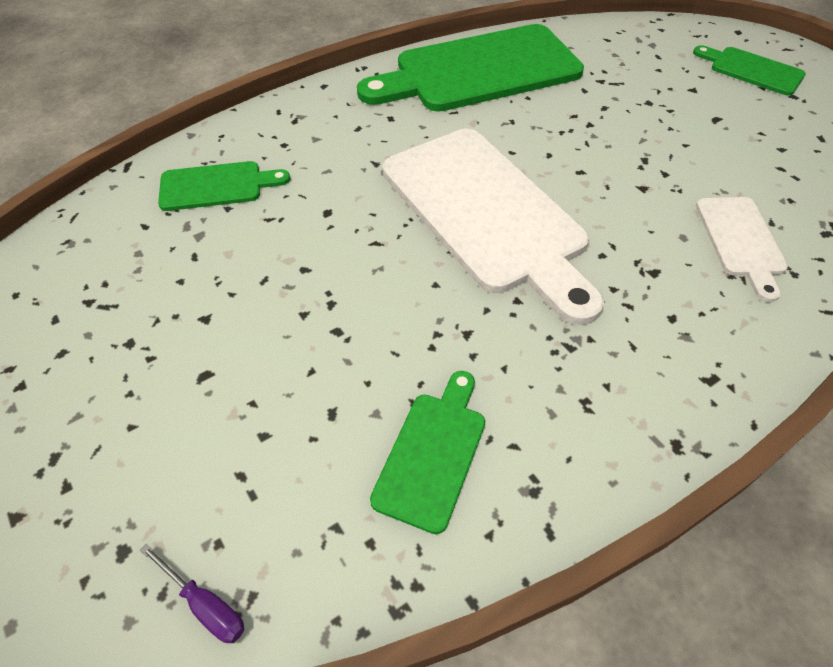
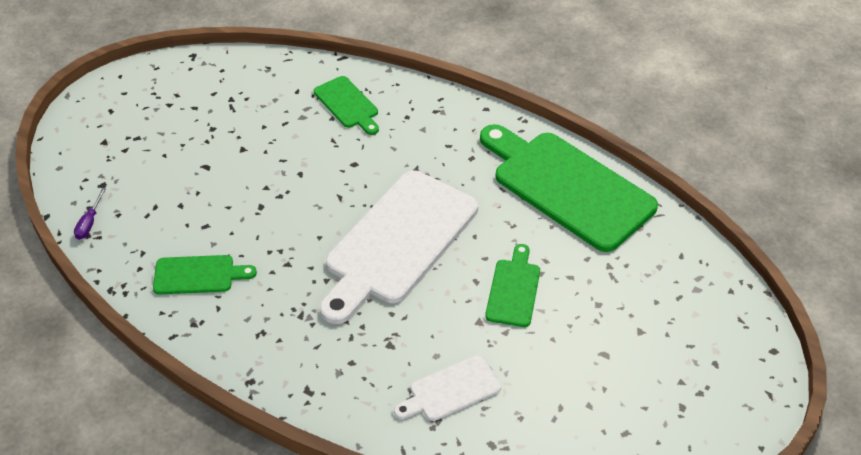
camera: 65 degrees right, 5 degrees down
(752, 70) = (705, 370): green cutting board -> green cutting board (513, 290)

